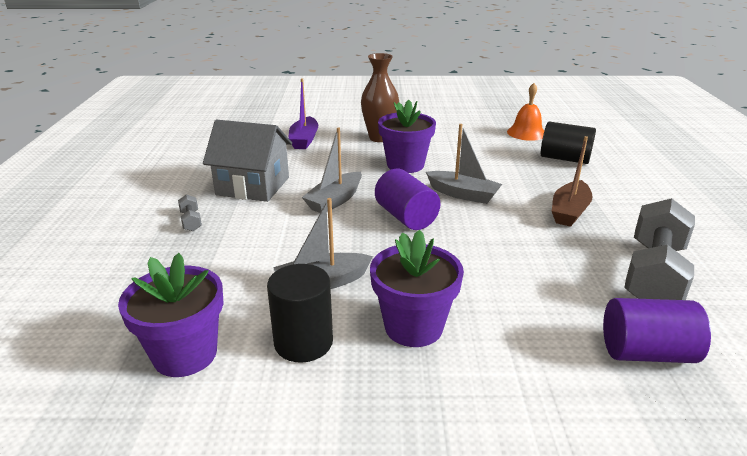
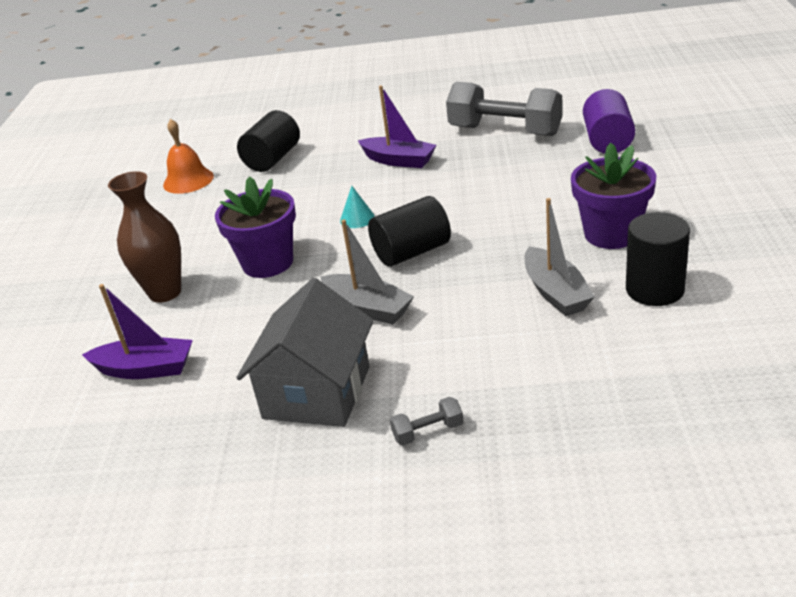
camera: 85 degrees left, 5 degrees up
(185, 354) = (701, 359): purple flower pot -> none
(406, 217) = (412, 252): purple cylinder -> black cylinder
(463, 194) = (357, 218): grey boat -> turquoise cone
(569, 212) = (399, 160): brown boat -> purple boat

